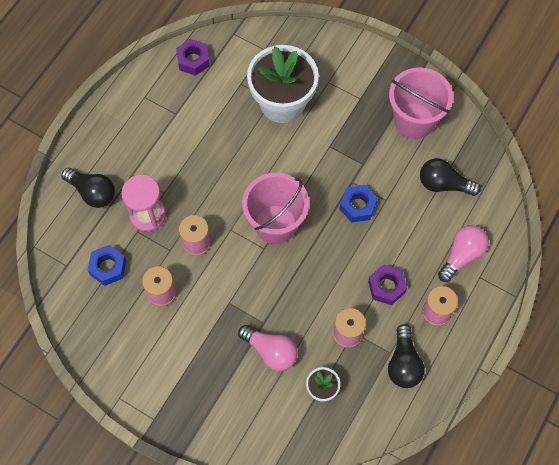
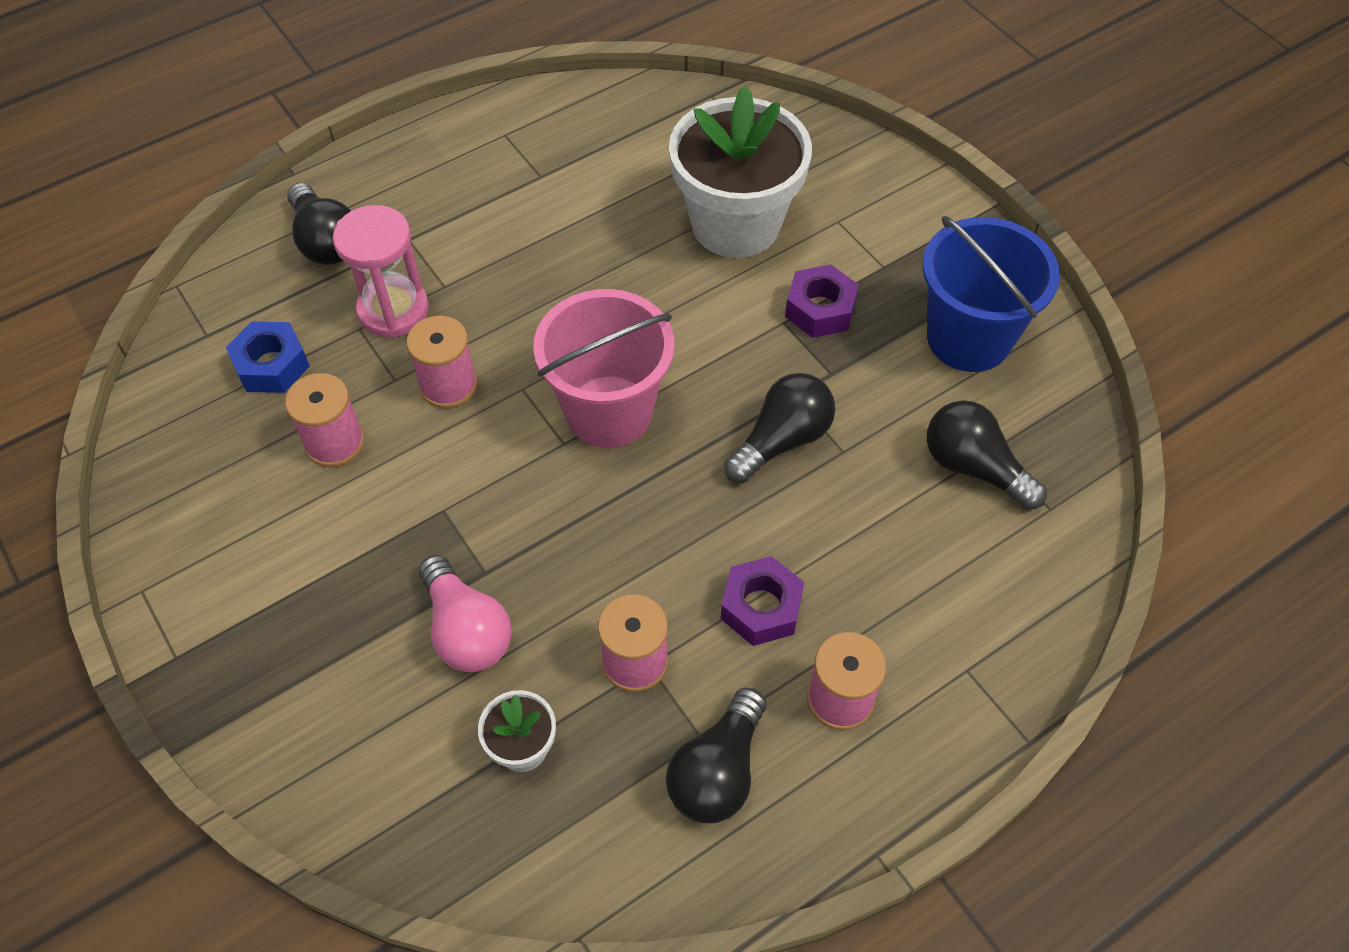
camera: 25 degrees right, 10 degrees down
(193, 60) = (619, 110): purple nut -> purple nut (820, 309)
(357, 206) = (781, 440): blue nut -> black light bulb
(414, 121) = (968, 338): pink bucket -> blue bucket
(461, 255) = (947, 612): pink light bulb -> none

